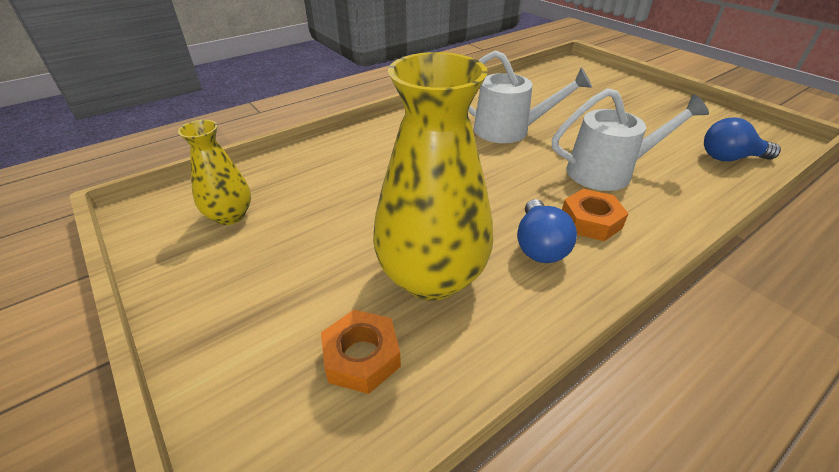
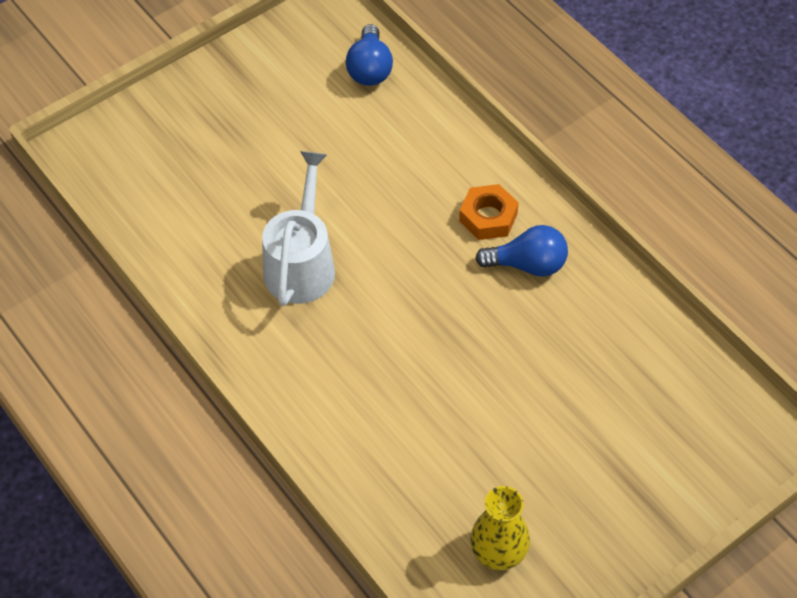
camera: 90 degrees left, 15 degrees up
(361, 357) = (666, 399): orange nut -> none
(431, 277) = (576, 352): yellow vase -> none
(607, 172) = (399, 183): white watering can -> none

